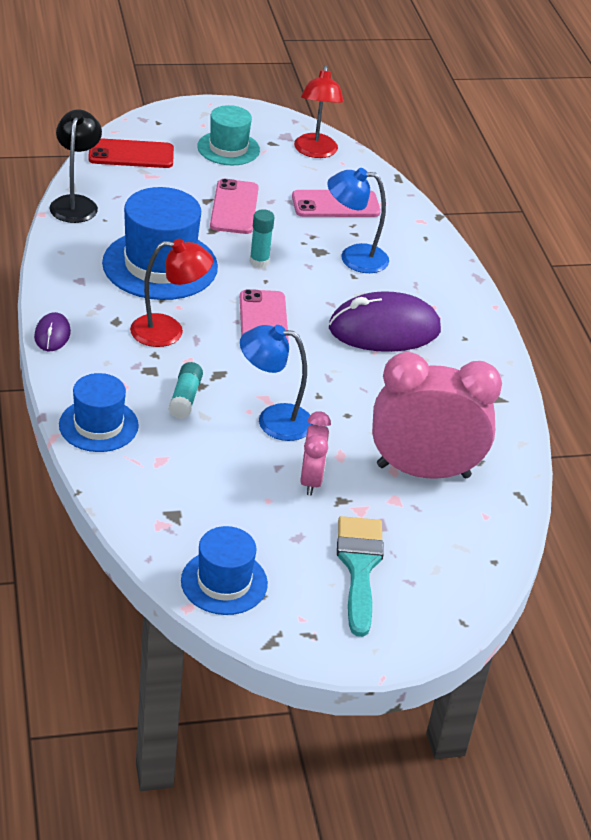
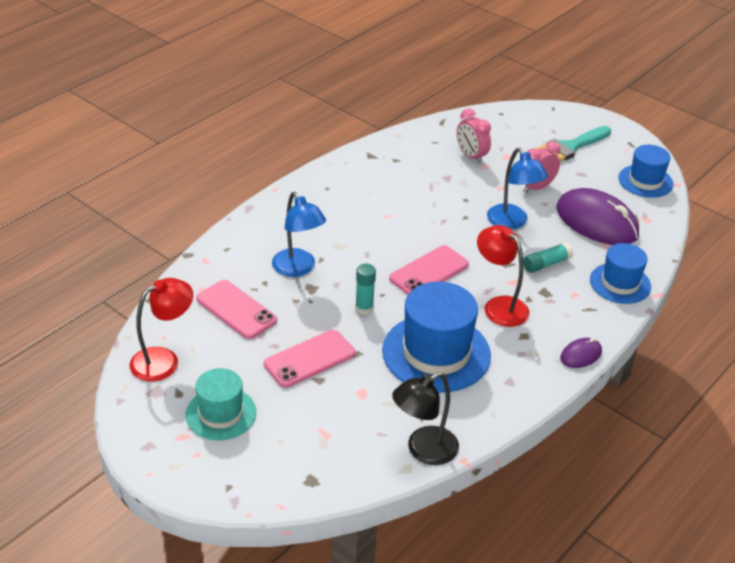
camera: 125 degrees left, 0 degrees up
(131, 154) = (307, 467): red phone -> none
(384, 329) = (363, 221): purple mouse -> purple mouse (596, 222)
(423, 471) = (471, 156): pink clock -> pink clock, size x0.51

